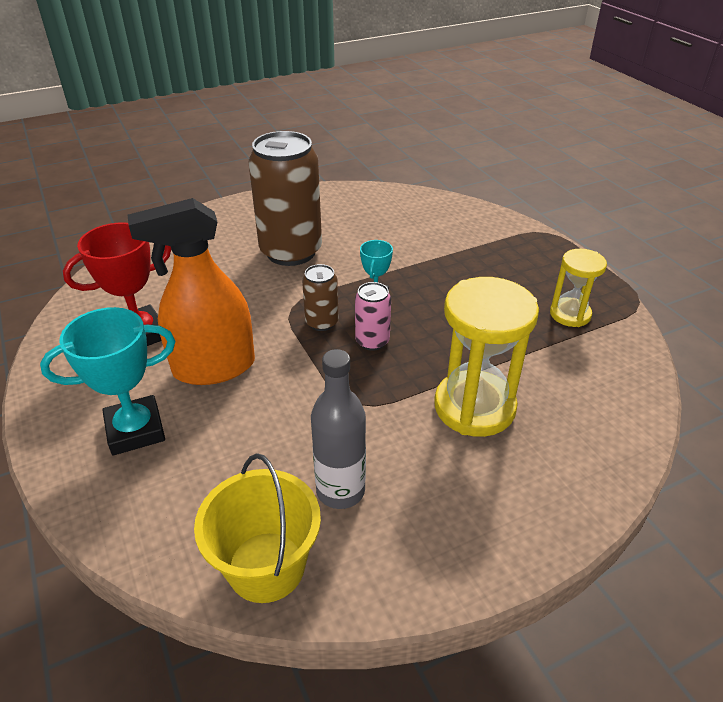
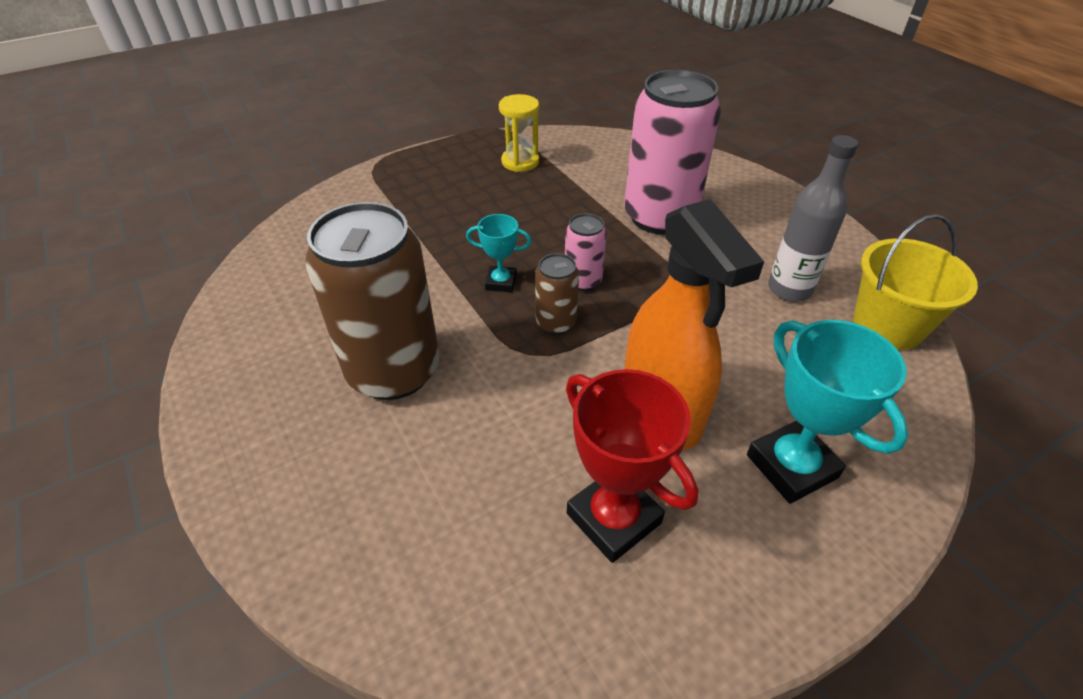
camera: 95 degrees left, 5 degrees up
(474, 407) = (659, 217): yellow hourglass -> pink can

